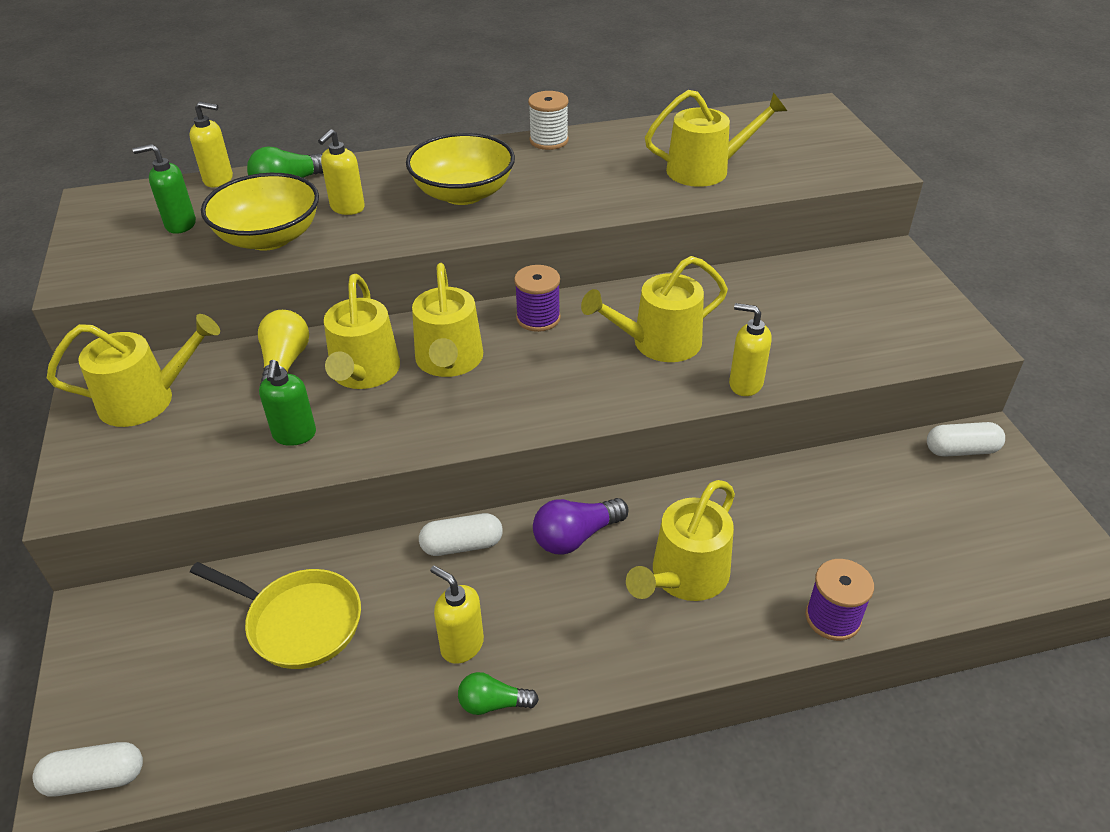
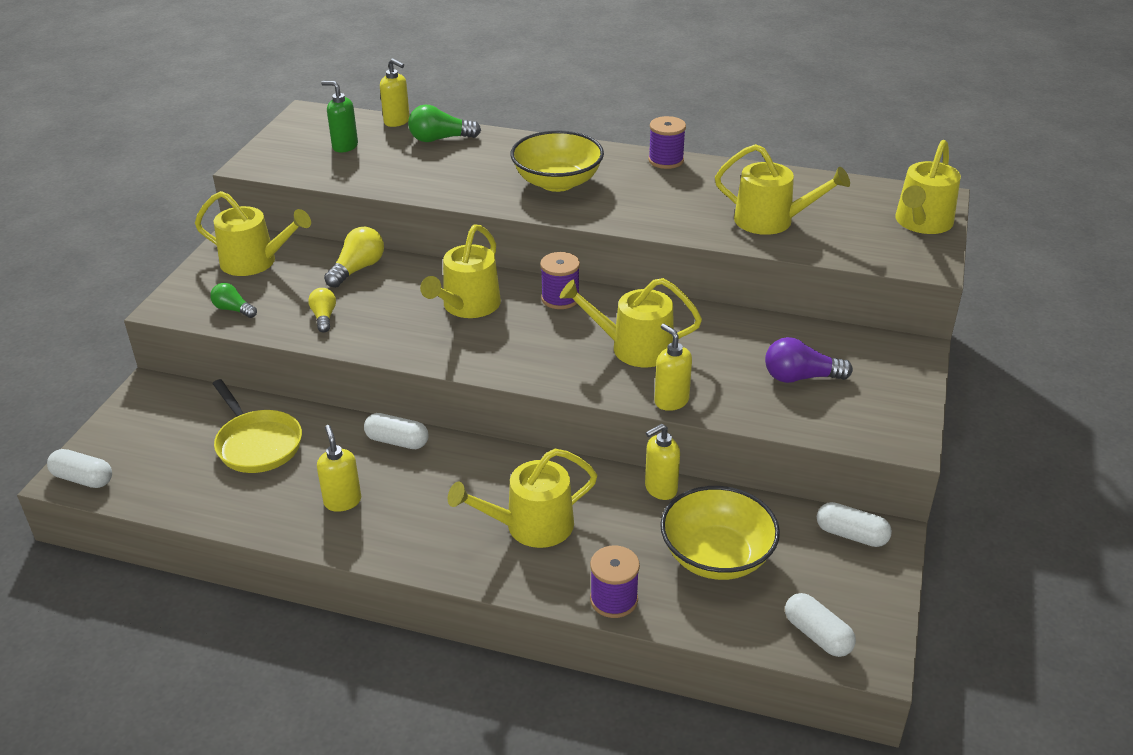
camera: 30 degrees right, 5 degrees down
(269, 238) = (393, 173): yellow bowl -> yellow bowl (716, 556)
(294, 435) = (324, 317): green soap dispenser -> yellow light bulb
(347, 208) = (464, 168): yellow soap dispenser -> yellow soap dispenser (660, 489)
(364, 372) = (403, 293): yellow watering can -> yellow watering can (922, 222)
(493, 703) = (331, 543): green light bulb -> green light bulb (233, 309)
(549, 140) = (666, 160): white spool -> purple spool
(576, 536) = (479, 468): purple light bulb -> purple light bulb (800, 377)
(1028, 562) = (817, 635): none -> white capsule

